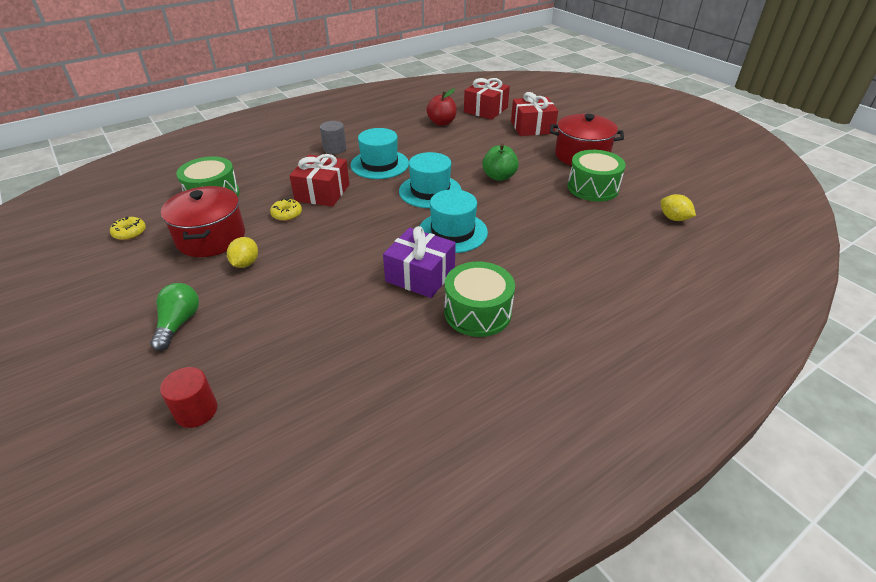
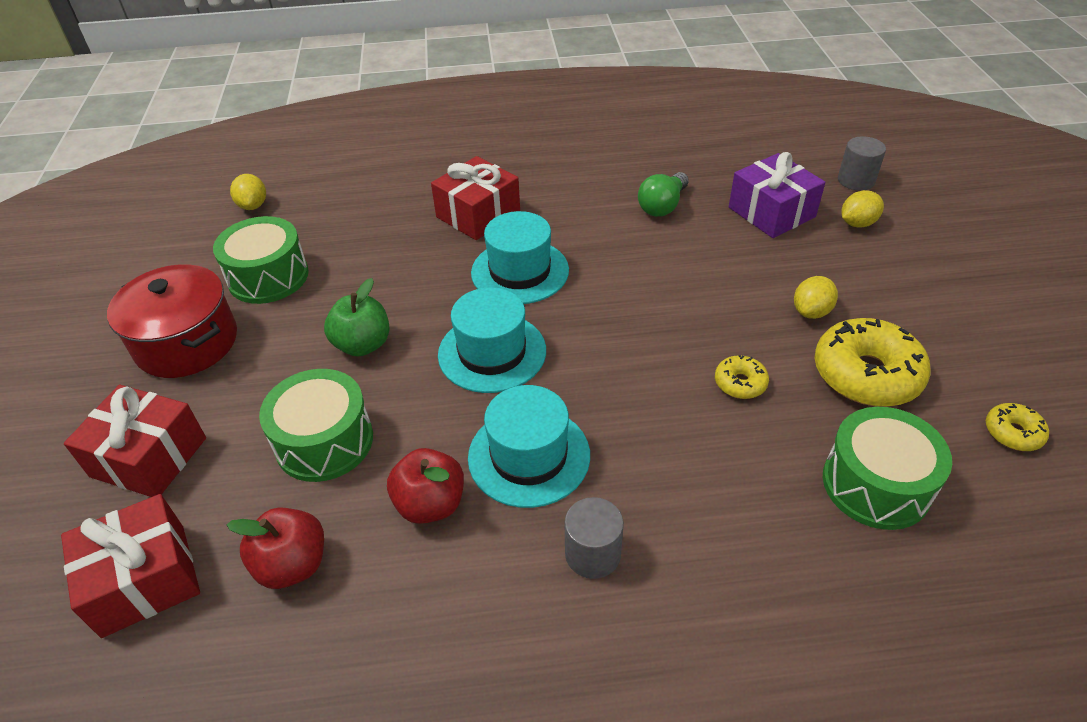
camera: 150 degrees left, 5 degrees up
(178, 323) = (889, 258): green light bulb -> green light bulb (662, 206)
(196, 411) = (856, 180): red cylinder -> grey cylinder
(202, 351) = (857, 223): none -> yellow lemon
(211, 238) = (866, 374): red pot -> yellow donut
(322, 192) = (667, 414): red gift -> red gift (478, 214)
(408, 144) = (430, 504): none -> red apple
(420, 275) = (600, 231): purple gift -> purple gift (771, 212)
(477, 312) = (570, 181): green drum -> green drum (324, 441)

